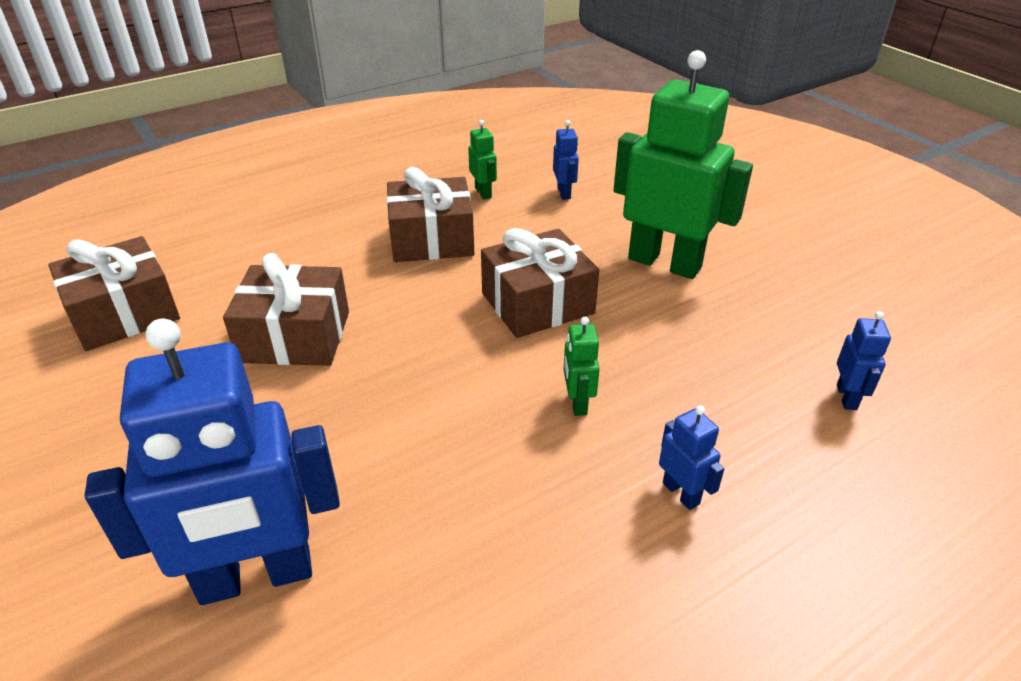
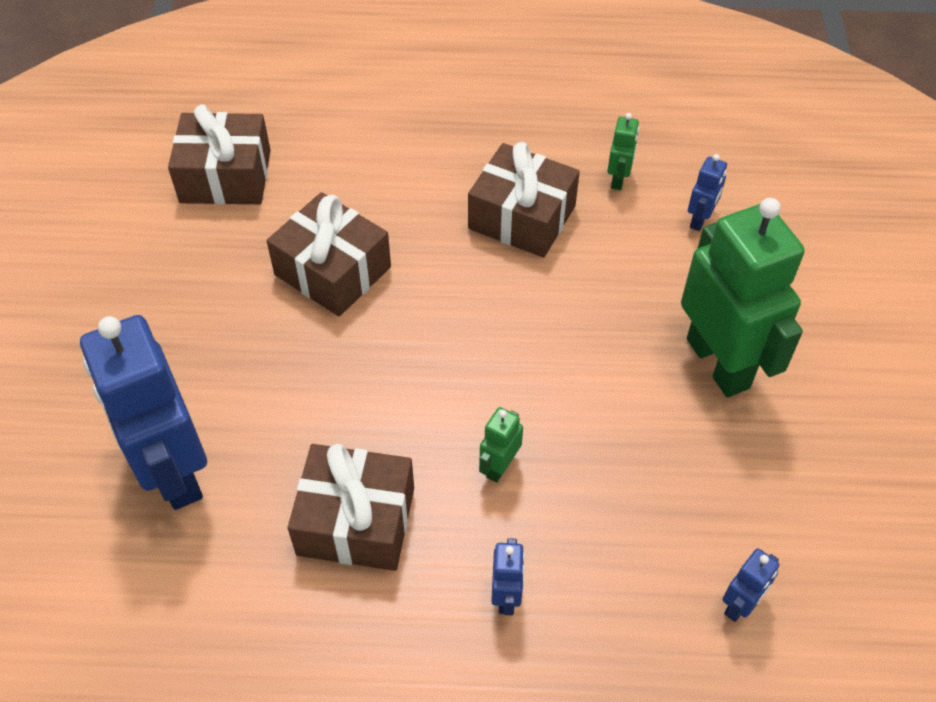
camera: 35 degrees right, 15 degrees up
(256, 577) = (174, 472): blue robot -> blue robot turned 45 degrees clockwise
(537, 303) = (555, 344): brown gift -> brown gift (356, 521)

